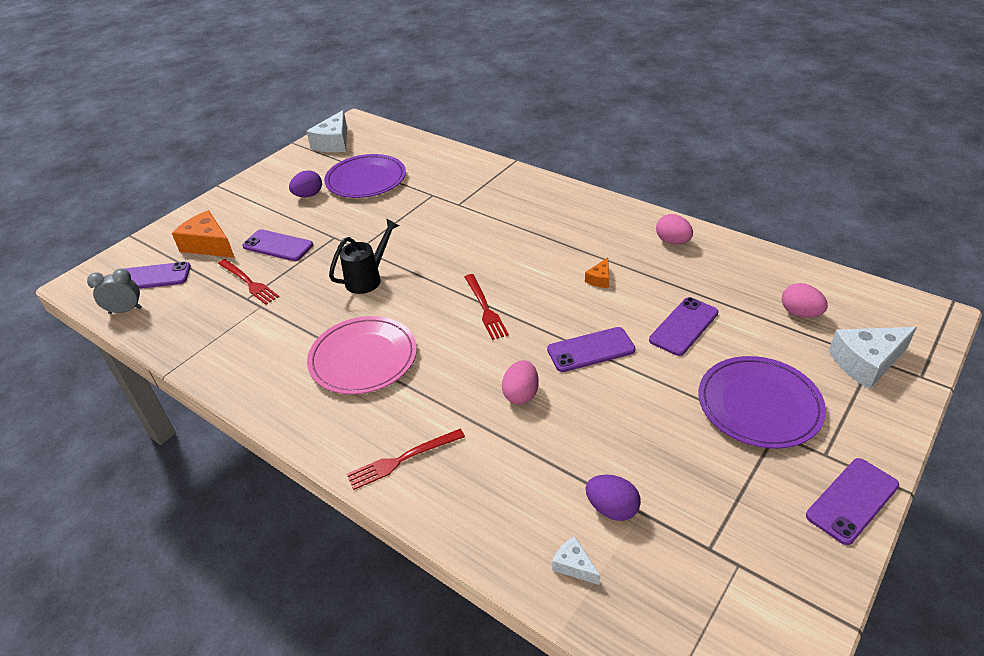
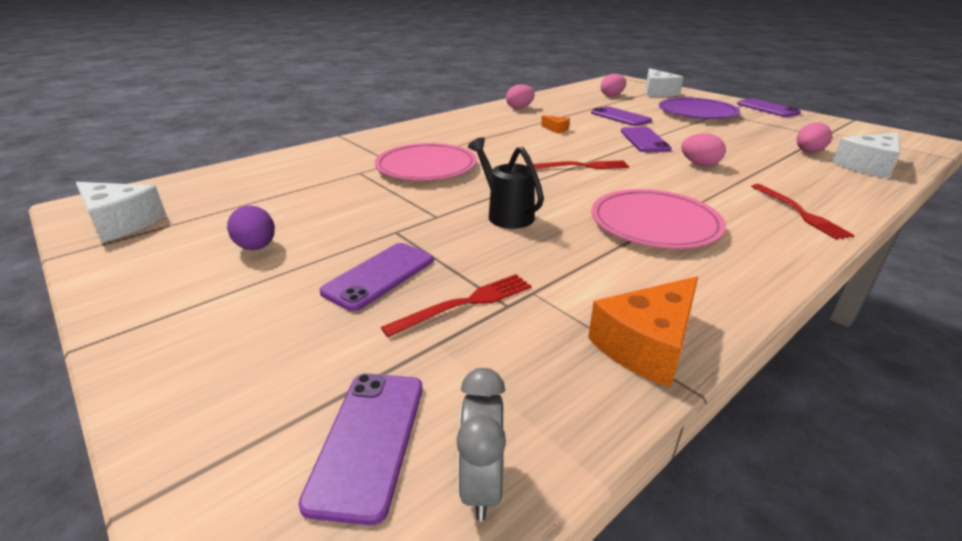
camera: 80 degrees left, 10 degrees down
(208, 245) = (308, 354): orange cheese -> orange cheese (647, 345)
(366, 180) = (271, 205): purple plate -> none
(454, 221) = (426, 166): none -> pink plate
(574, 565) = (867, 166): white cheese -> white cheese, size x2.01
(612, 509) = (808, 152): purple egg -> pink egg

